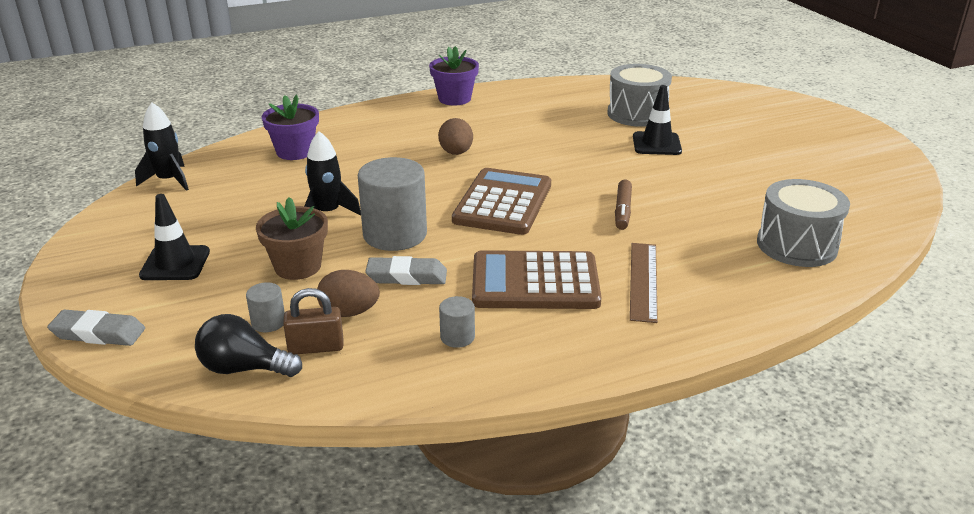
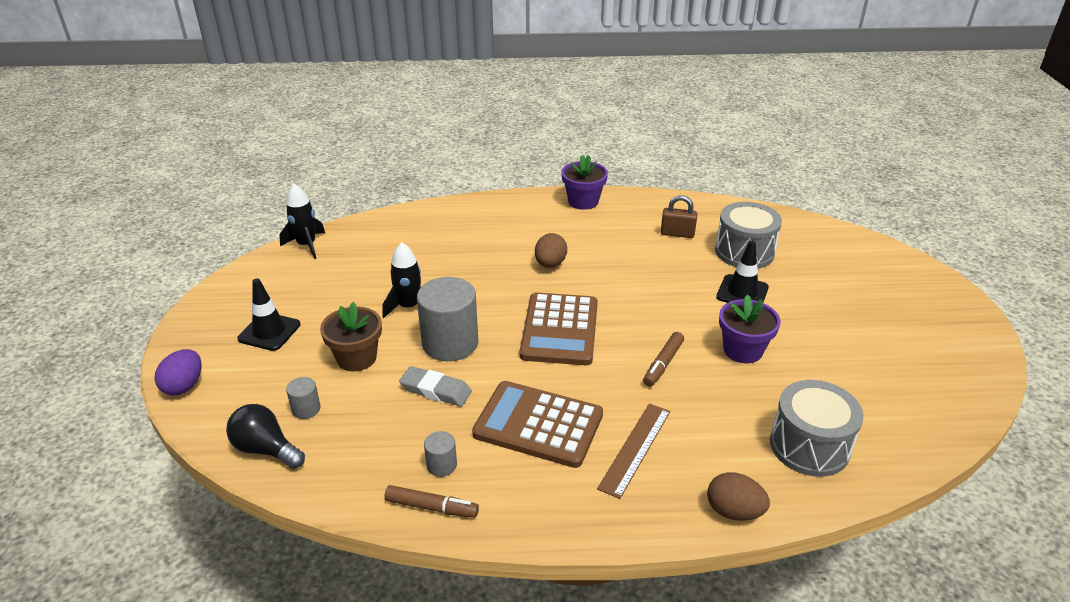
camera: 20 degrees right, 5 degrees up
(98, 333) = (184, 386): grey eraser -> purple egg
(295, 152) = (417, 235): purple flower pot -> purple flower pot (743, 350)
(316, 347) = (328, 444): brown padlock -> brown padlock (677, 234)
(349, 312) = (371, 415): brown egg -> brown egg (734, 511)
(471, 375) = (431, 507): none -> brown marker
(503, 203) = (560, 330): brown calculator -> brown calculator turned 150 degrees clockwise

